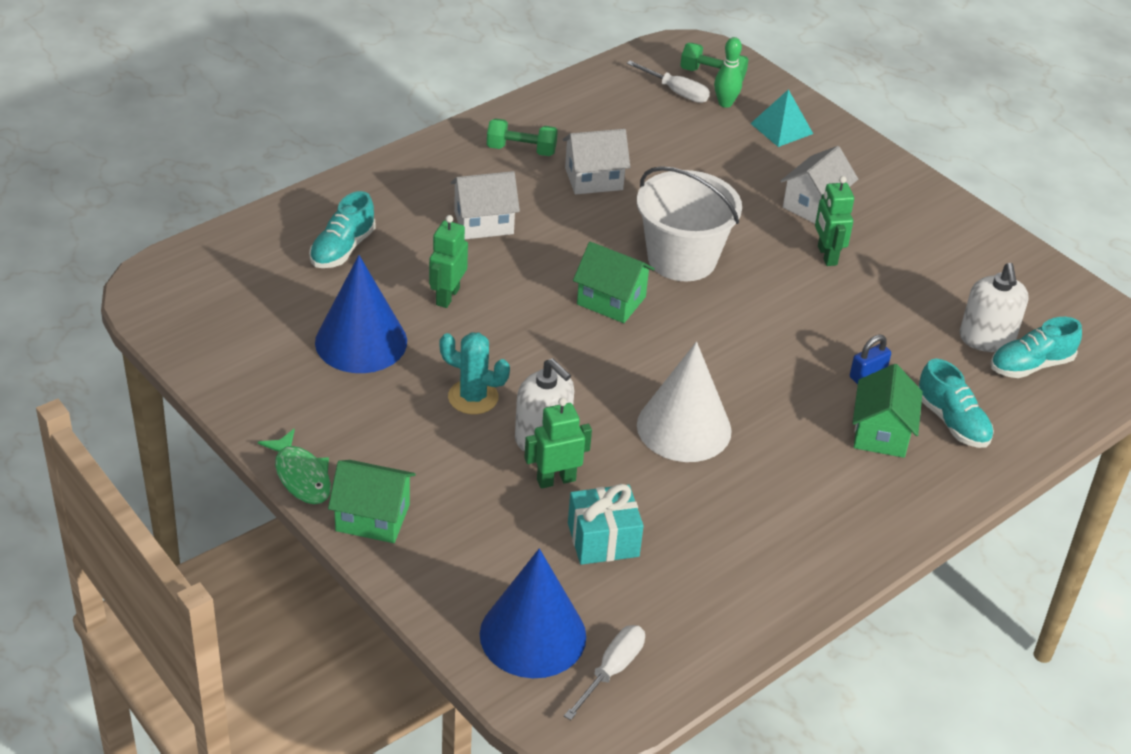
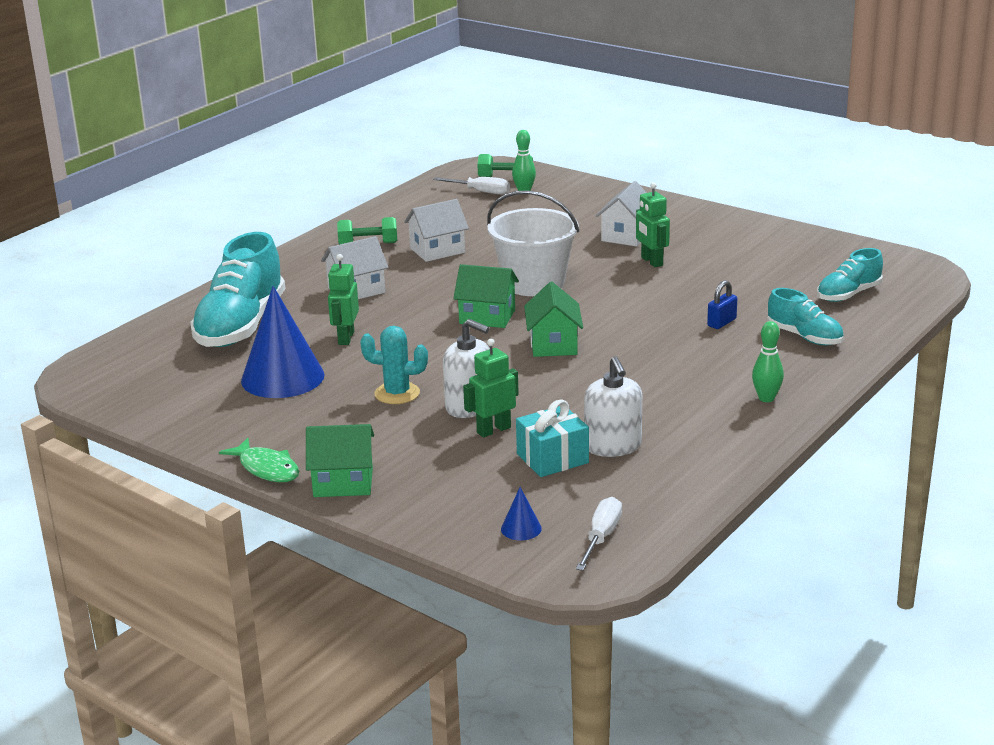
camera: 10 degrees left, 15 degrees down
(342, 249) = (241, 326): turquoise shoe -> turquoise shoe, size x1.84
(533, 635) = (521, 528): blue cone -> blue cone, size x0.42
(684, 427) = (586, 379): white cone -> none
(781, 128) = (577, 198): turquoise pyramid -> none
(870, 508) = (766, 398): none -> green bowling pin
(881, 433) = (751, 353): green house -> green house (553, 344)
(987, 338) = (805, 285): white soap dispenser -> white soap dispenser (613, 446)

